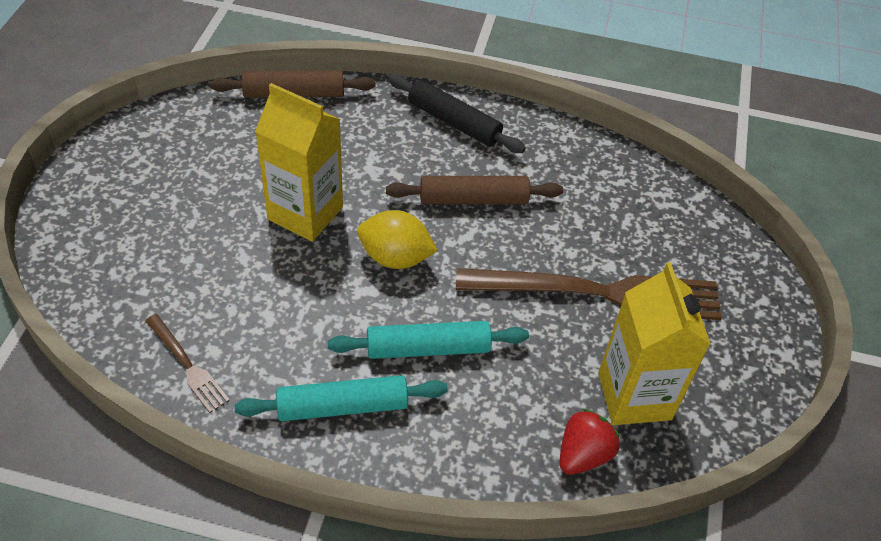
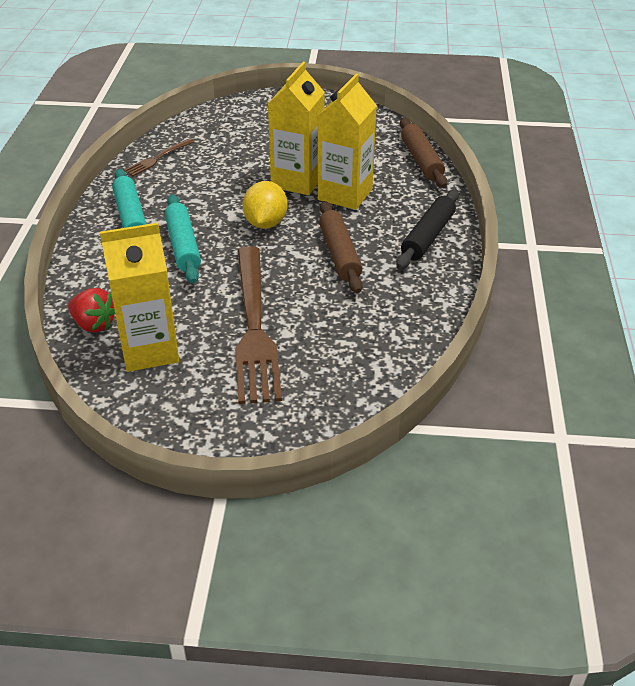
camera: 85 degrees right, 10 degrees down
(350, 174) = (345, 194): none -> yellow carton

